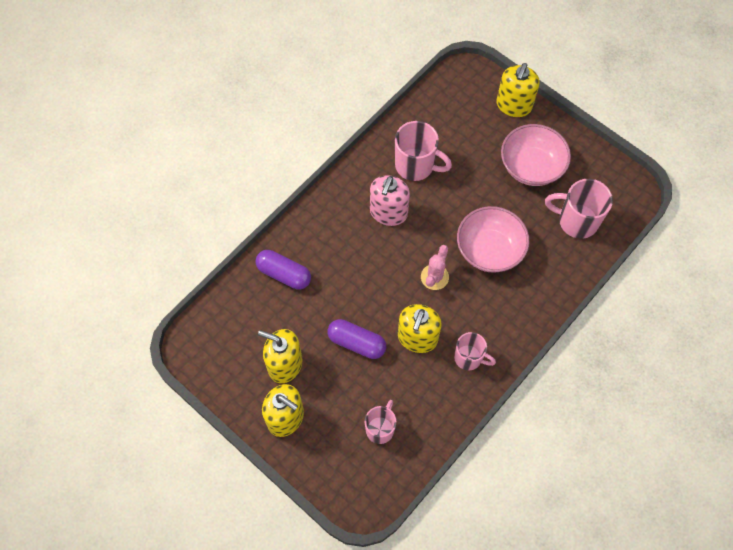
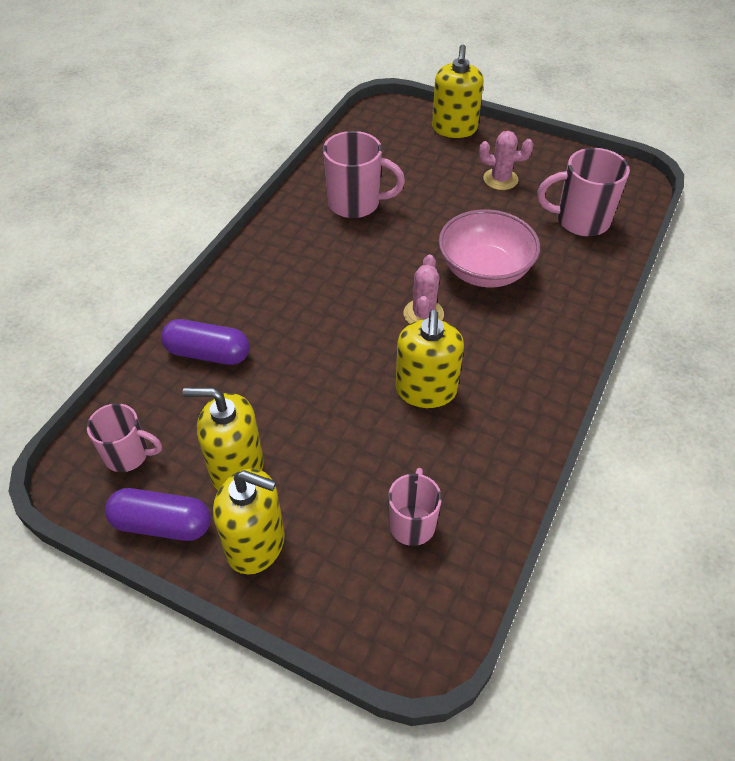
camera: 15 degrees left, 15 degrees down
(356, 343) = (339, 416): purple capsule -> purple capsule (162, 524)
(388, 212) = (336, 257): pink soap dispenser -> none
(469, 358) = (509, 399): pink mug -> pink mug (128, 455)
(531, 166) = (500, 179): pink bowl -> pink cactus

